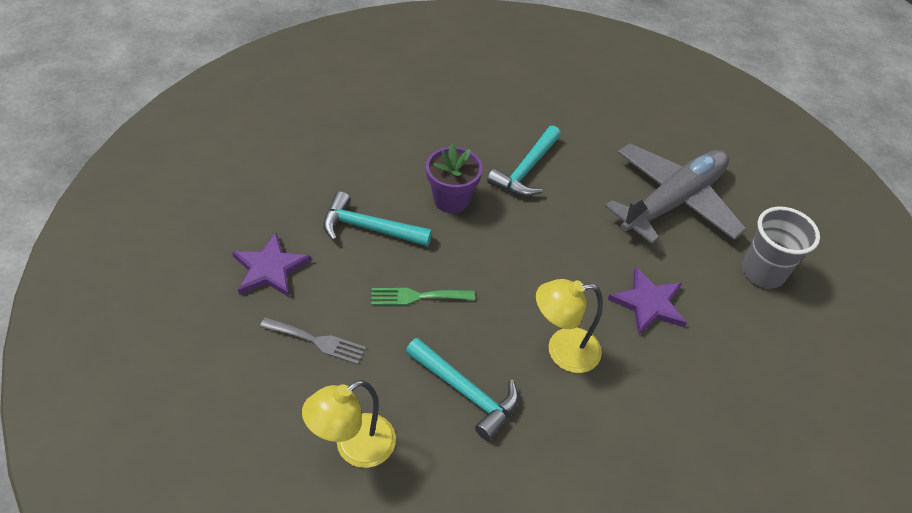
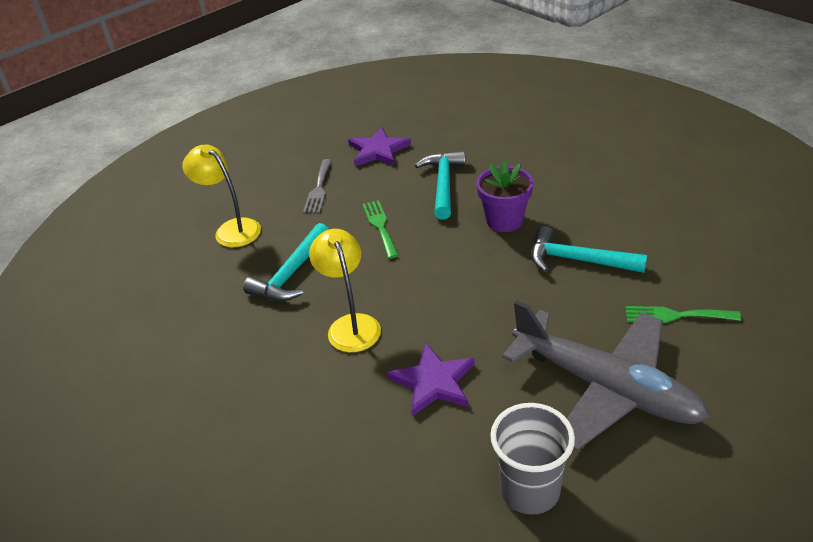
camera: 85 degrees right, 10 degrees down
(608, 140) = (676, 315): none -> green fork

